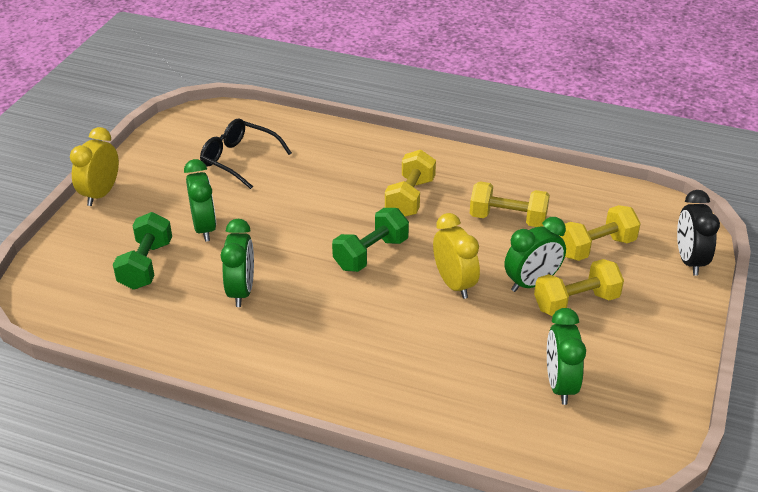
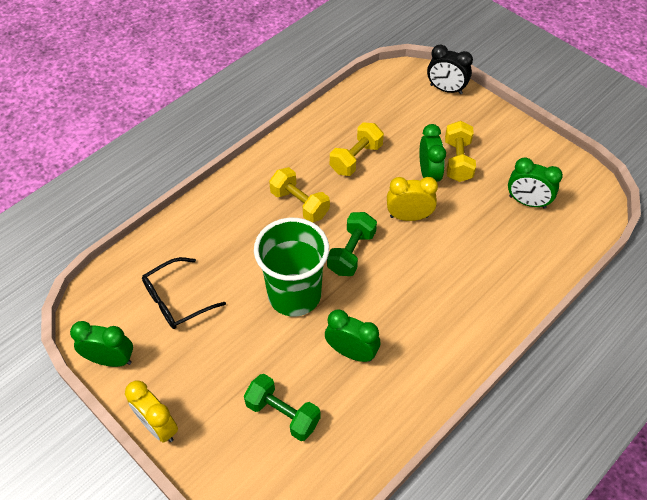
camera: 65 degrees left, 15 degrees up
(204, 228) = (257, 355): green clock -> green clock (111, 360)
(290, 230) = (294, 295): none -> green cup
(371, 254) = (351, 252): green dumbbell -> green dumbbell turned 45 degrees clockwise
(596, 247) = (410, 127): yellow dumbbell -> none

